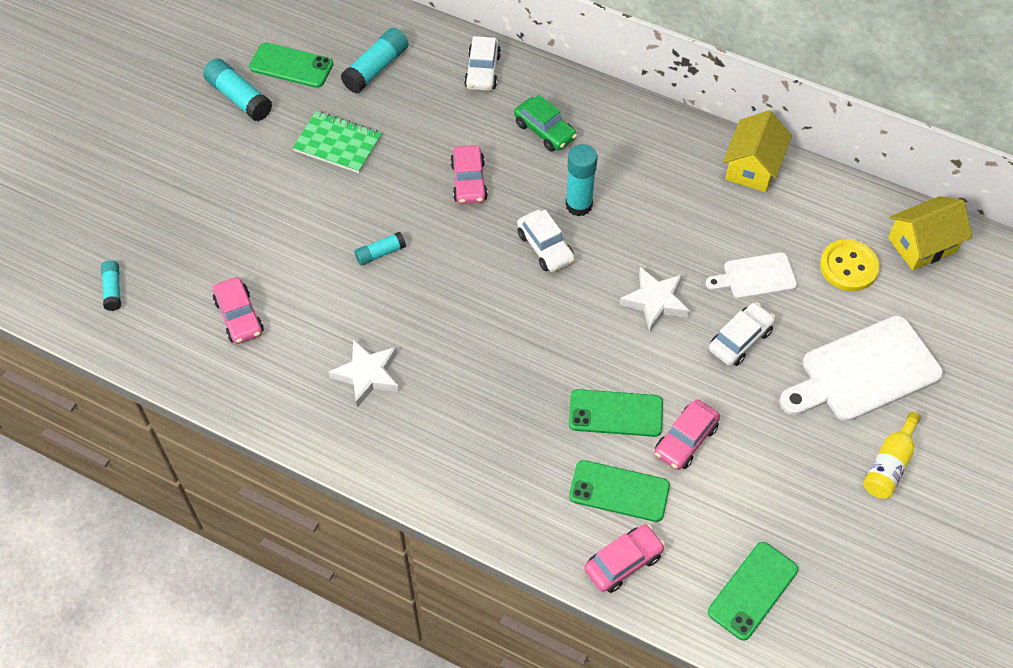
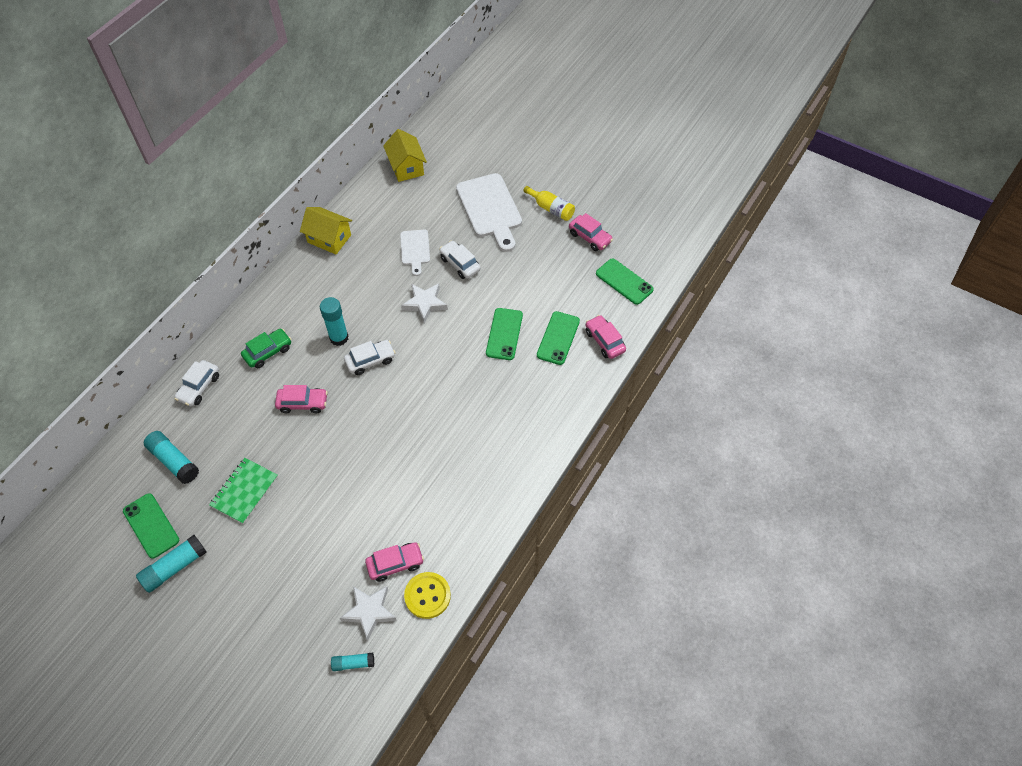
camera: 85 degrees left, 0 degrees up
(291, 66) = (151, 525): green phone -> green phone turned 60 degrees counterclockwise
(367, 375) = (458, 476): white star -> white star (369, 611)
(380, 253) = (355, 464): turquoise glue stick -> none
(482, 71) = (199, 387): white car -> white car turned 105 degrees clockwise
(685, 440) = (526, 300): pink car -> pink car (590, 237)
(848, 267) = (416, 203): yellow button -> yellow button (427, 596)

